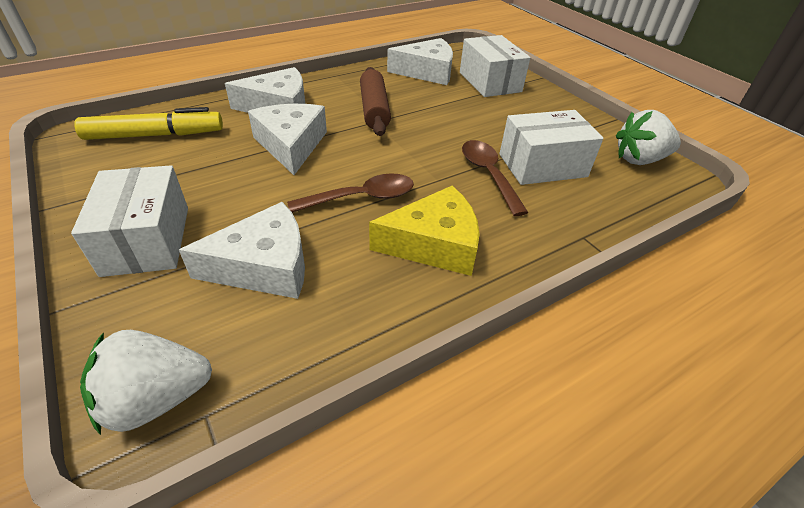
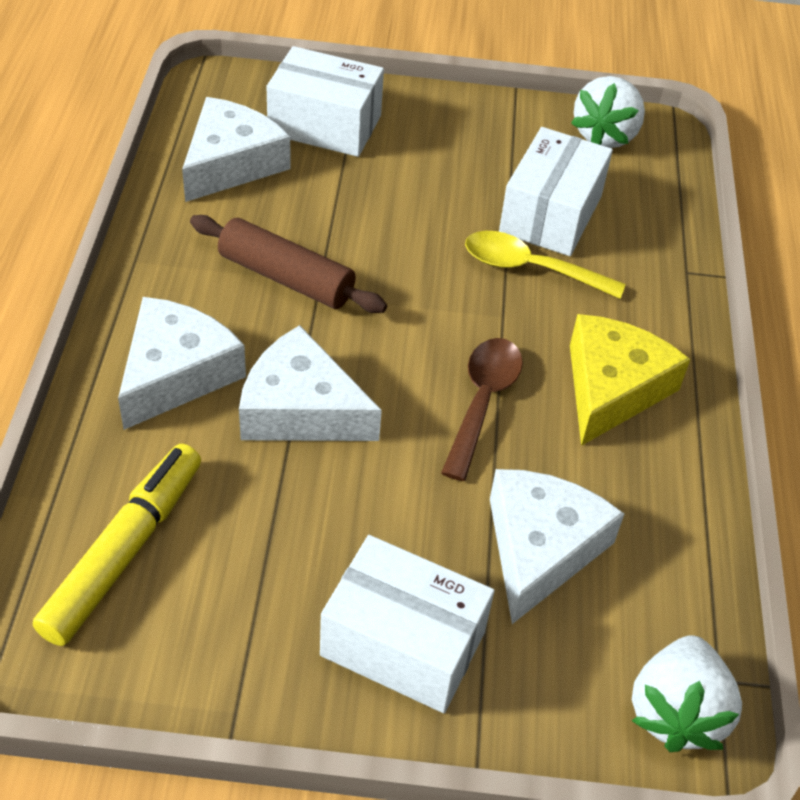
camera: 55 degrees left, 5 degrees up
(488, 175) = (530, 268): brown spoon -> yellow spoon

